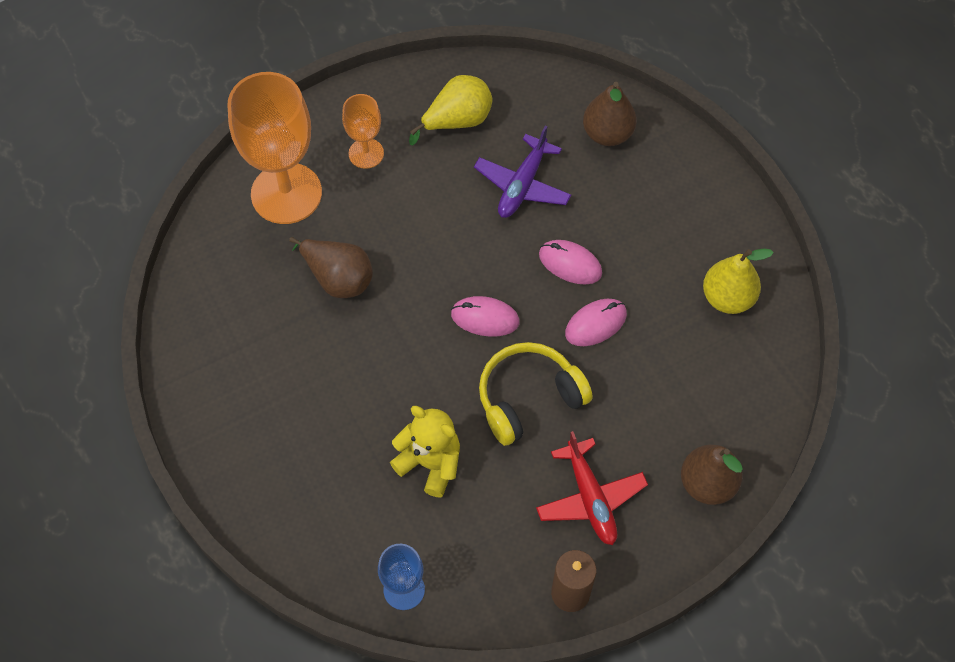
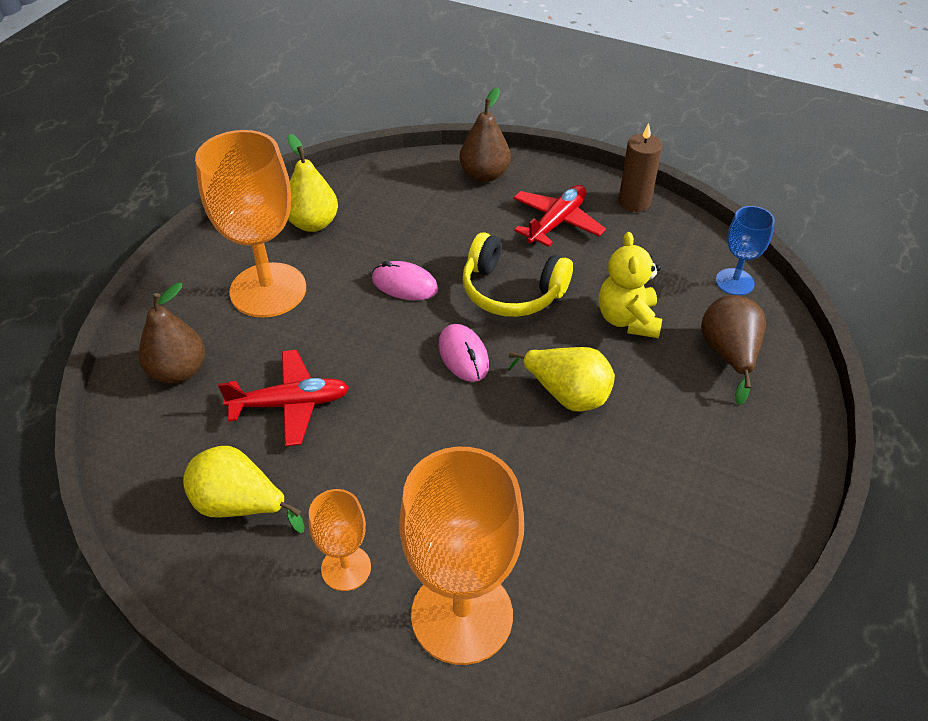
camera: 125 degrees left, 15 degrees down
(338, 278) = (523, 492): brown pear -> brown pear (729, 355)
(393, 361) = (566, 395): none -> yellow pear
(522, 185) = (290, 404): purple plane -> red plane
(570, 264) = (357, 327): pink mouse -> none
(659, 225) = (268, 290): none -> orange goblet

